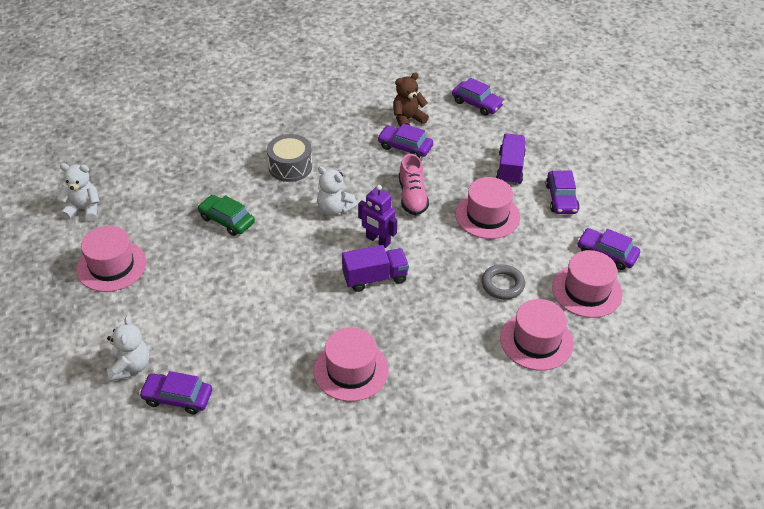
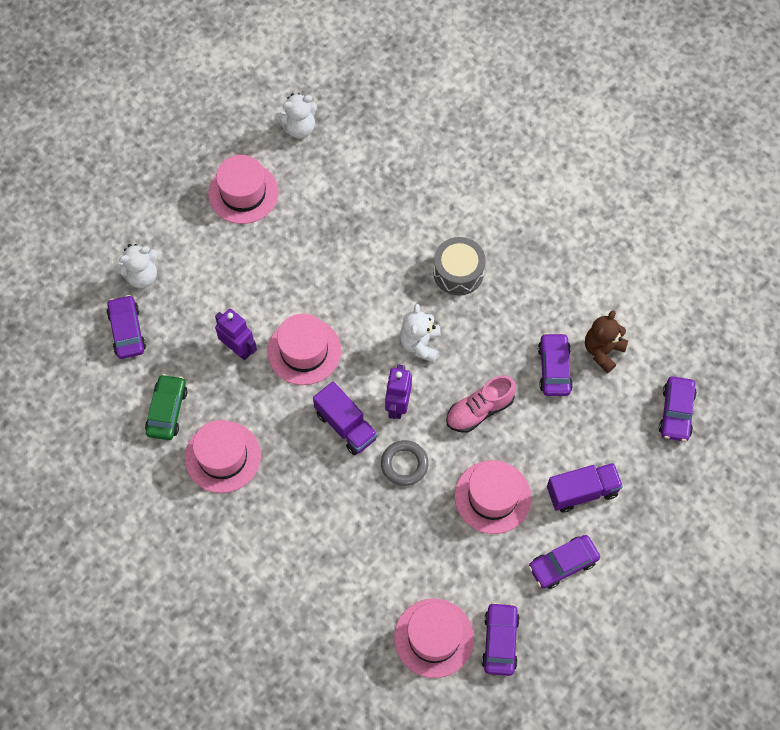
camera: 65 degrees right, 20 degrees up
(84, 209) = (298, 128): white teddy bear -> white teddy bear turned 90 degrees clockwise
(227, 220) = (351, 255): green car -> green car (167, 411)
(256, 322) = (238, 349): none -> purple robot
(407, 119) = (603, 351): brown teddy bear -> brown teddy bear turned 90 degrees counterclockwise
(502, 284) = (399, 550): grey ring -> grey ring (404, 464)
(536, 341) = (340, 611): pink hat -> pink hat (304, 351)

